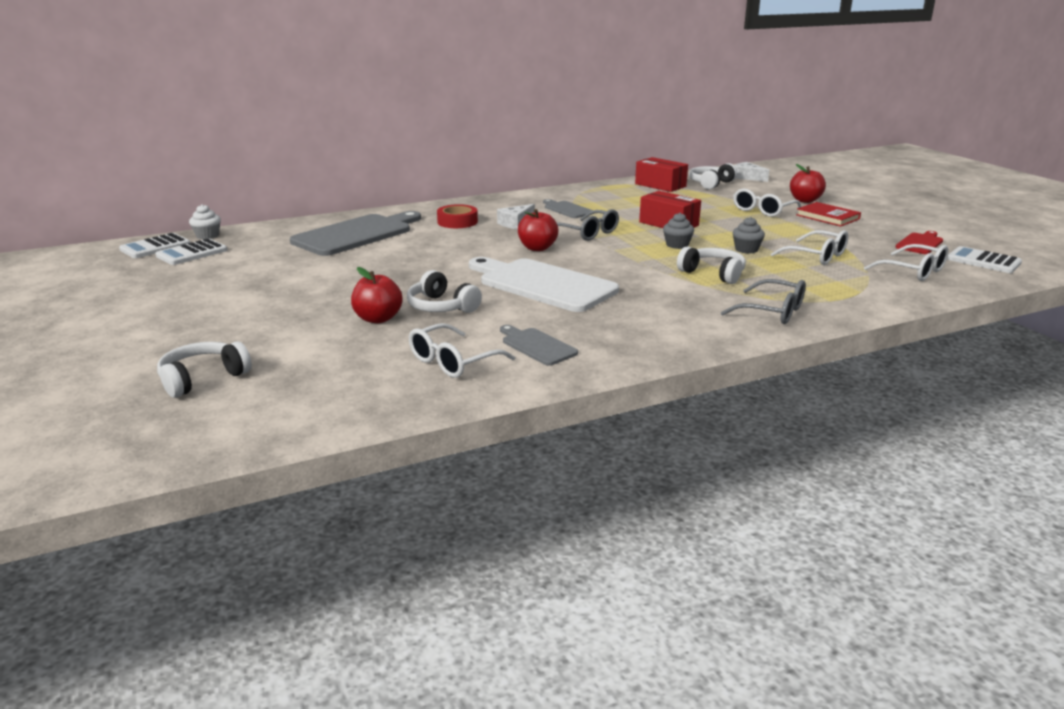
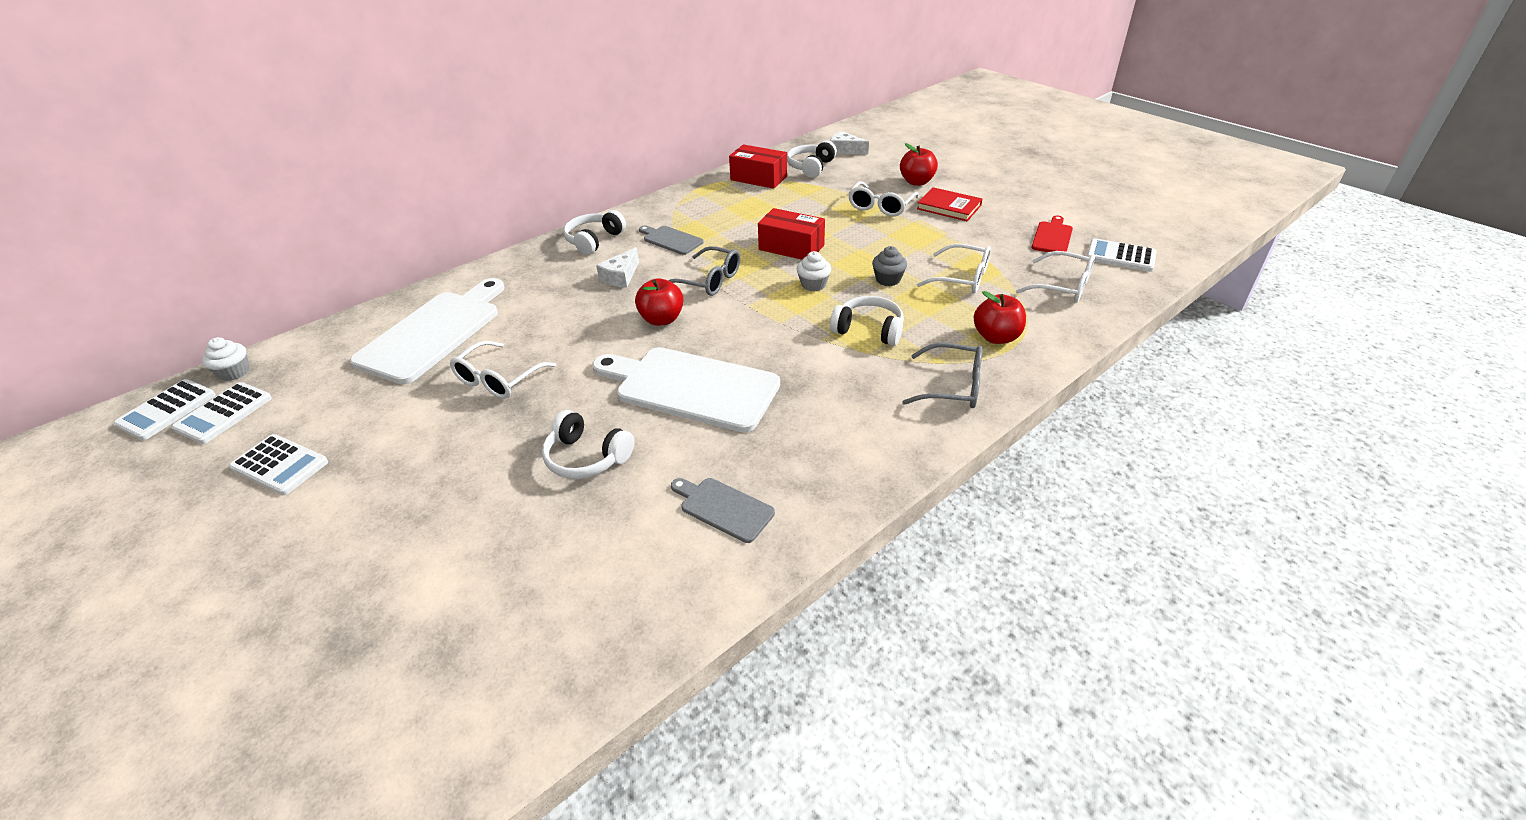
camera: 15 degrees left, 15 degrees up
(203, 379) = (325, 681): white headphones -> white headphones (594, 240)
(218, 281) = (280, 465): none -> white calculator
(356, 234) = (433, 333): grey cutting board -> white cutting board
(378, 319) = (516, 498): red apple -> red apple (996, 337)
(452, 362) = (636, 564): white glasses -> white glasses (498, 379)
(457, 222) = (551, 285): red tape -> none
(677, 245) = (813, 285): grey cupcake -> white cupcake

